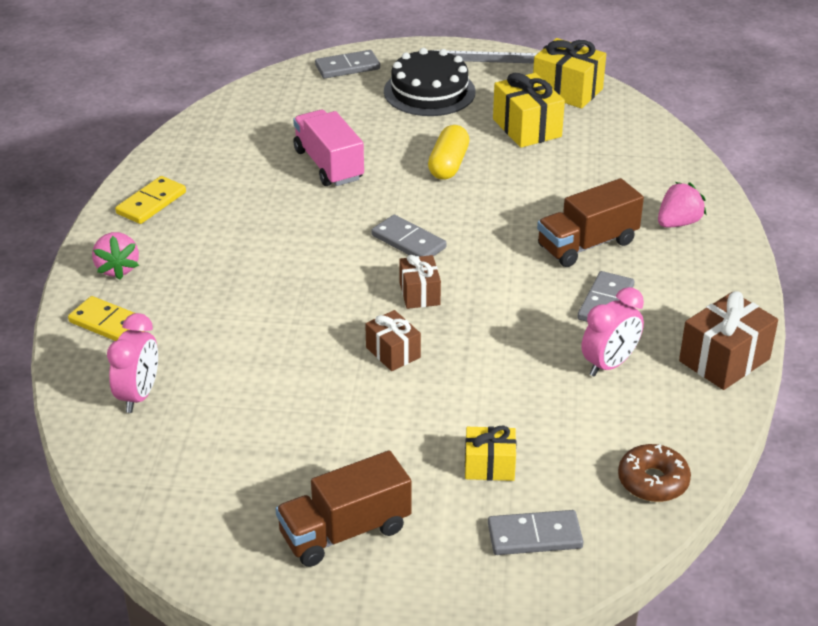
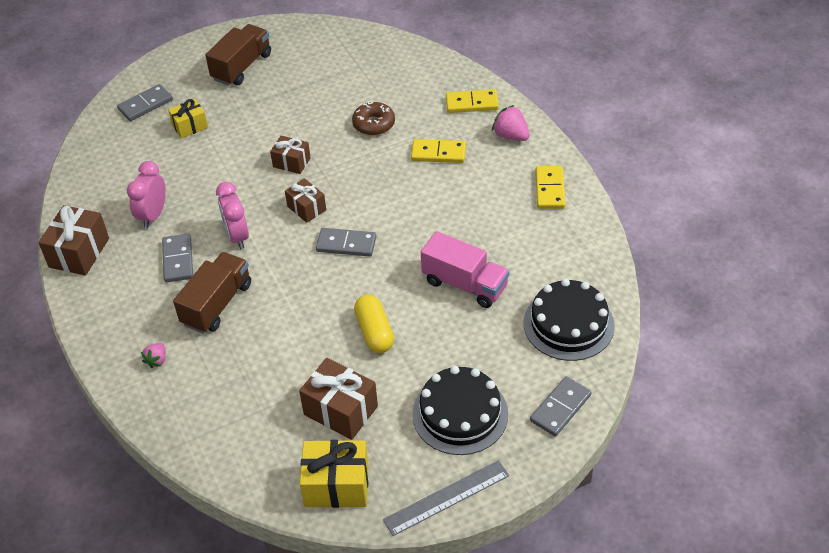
camera: 150 degrees right, 10 degrees up
(139, 395) = (409, 77): pink clock -> pink clock (237, 236)
(216, 286) = (438, 153): none -> yellow domino
(275, 107) = (568, 324): none -> black cake
(527, 128) = (341, 410): yellow gift -> brown gift
(653, 481) = (95, 157): brown donut -> brown donut (374, 124)
(678, 223) = (157, 360): pink strawberry -> pink strawberry, size x0.62

